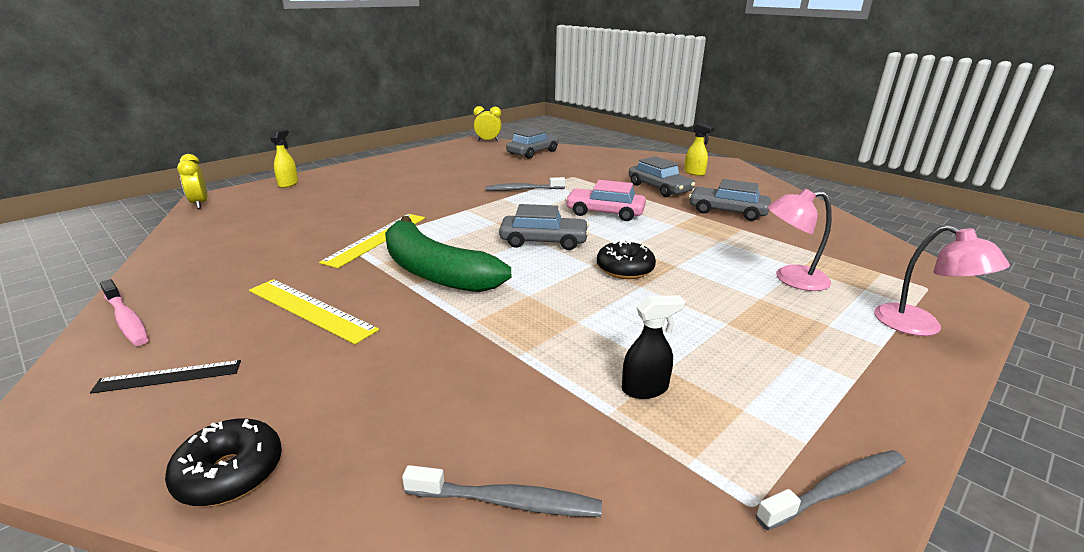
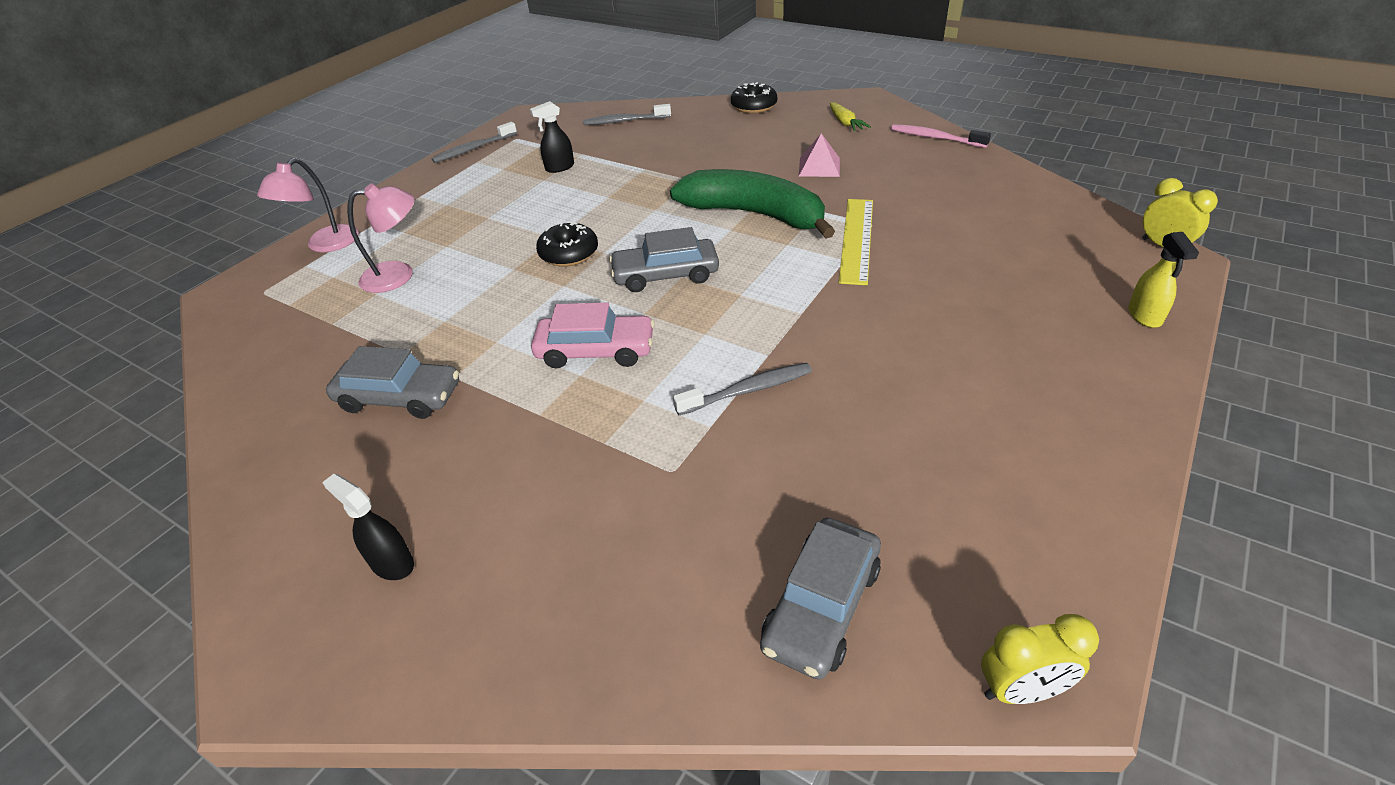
camera: 170 degrees right, 15 degrees up
(169, 376) = (845, 123): black ruler -> yellow carrot
(310, 309) = (819, 167): yellow ruler -> pink pyramid
(659, 188) = (494, 457): grey car -> none
(694, 173) = (392, 563): yellow spray bottle -> black spray bottle
(920, 326) = (325, 245): pink lamp -> pink lamp turned 105 degrees counterclockwise

